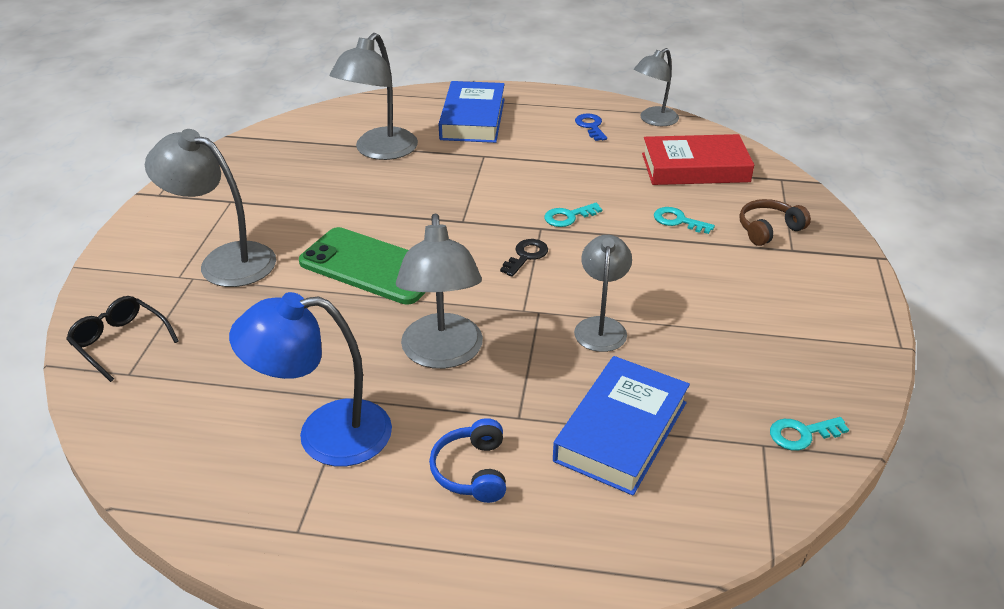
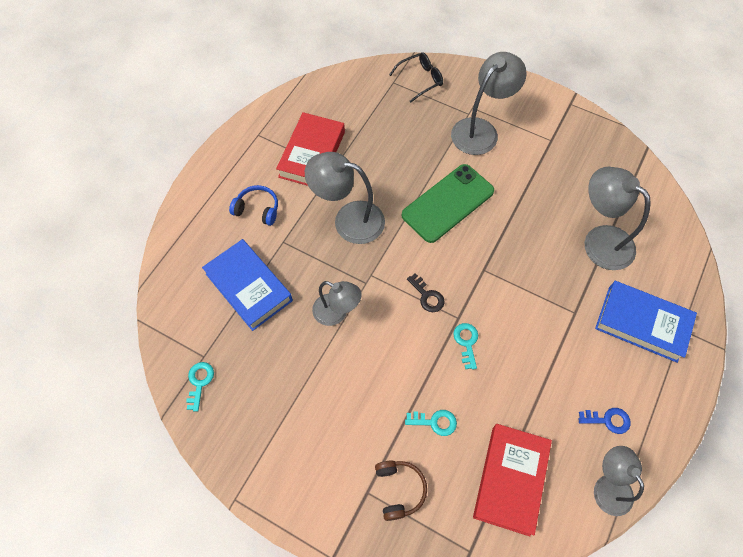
camera: 110 degrees right, 25 degrees up
(325, 434) = (312, 154): blue lamp -> red book
(678, 221) = (435, 422): turquoise key -> turquoise key turned 45 degrees clockwise

